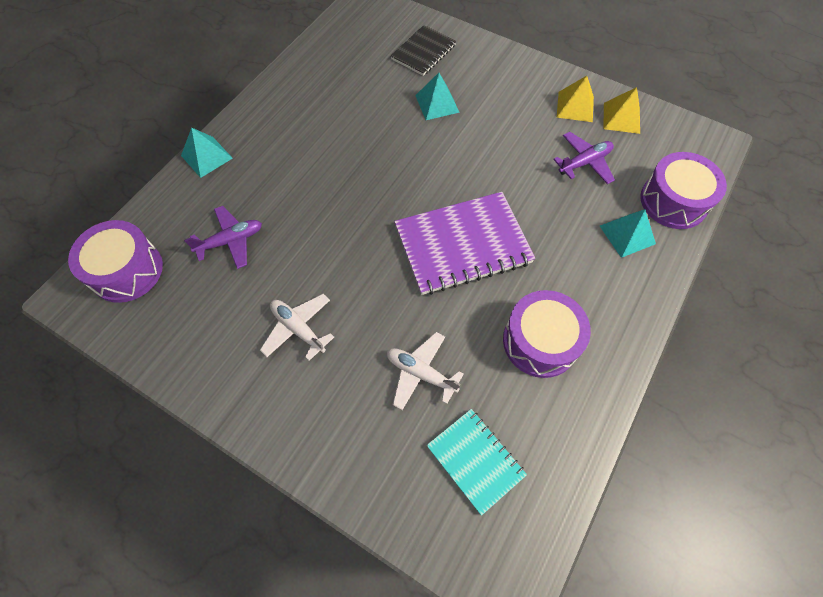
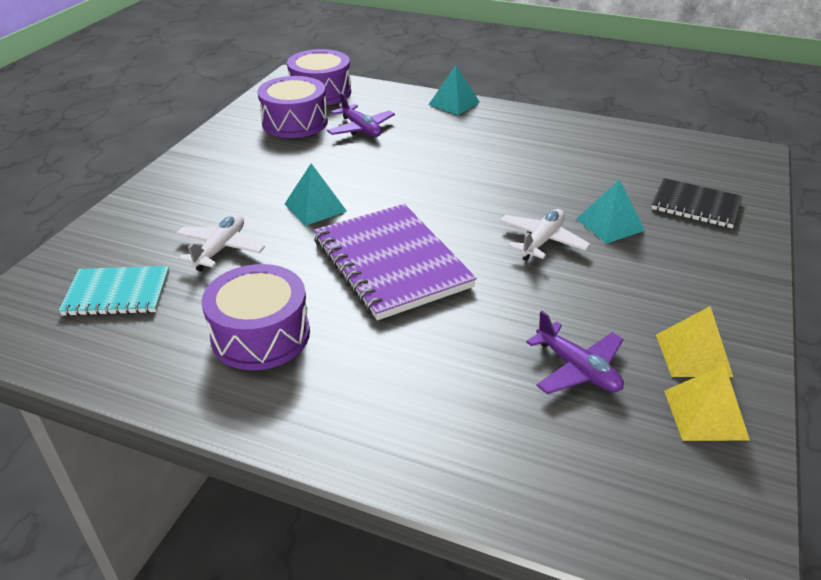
camera: 80 degrees right, 25 degrees down
(298, 329) = (270, 174): white plane -> white plane (542, 241)
(475, 460) = (117, 293): turquoise notebook -> turquoise notebook turned 45 degrees clockwise
(627, 234) = (452, 422): turquoise pyramid -> turquoise pyramid (315, 207)
(673, 201) = (544, 487): purple drum -> purple drum (295, 122)

